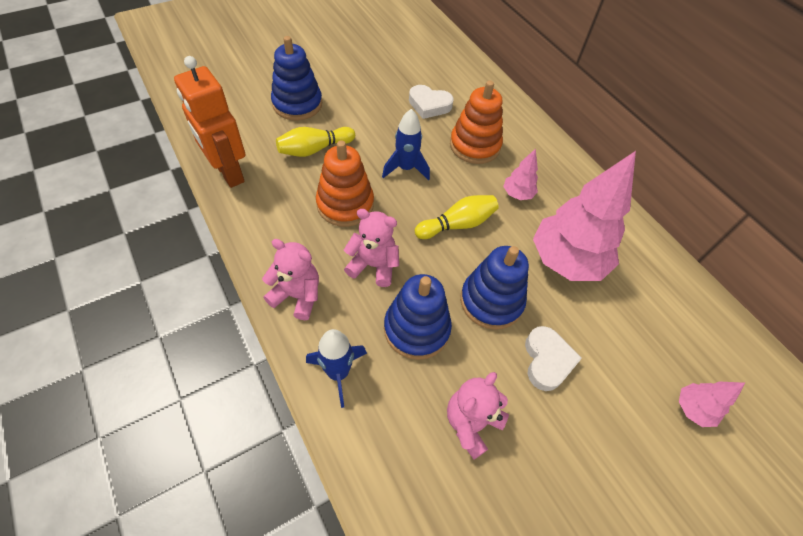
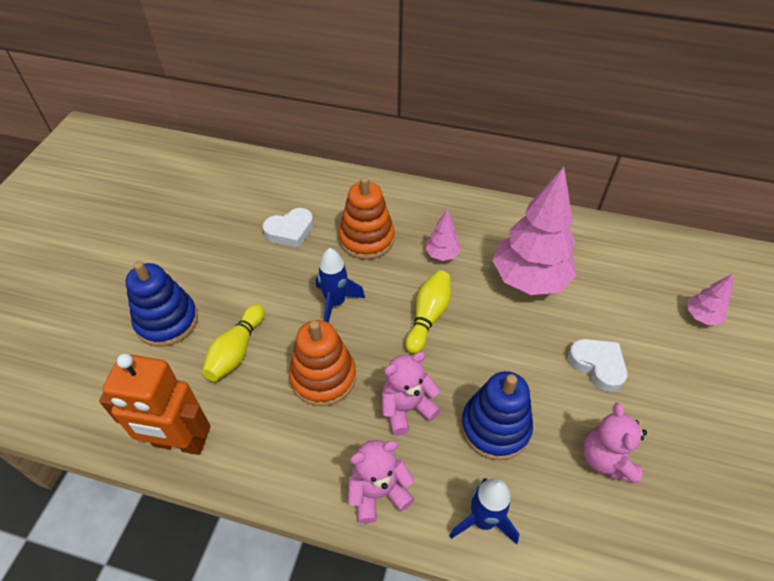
camera: 40 degrees left, 5 degrees down
(491, 301) = (518, 356): blue stacking toy -> none

